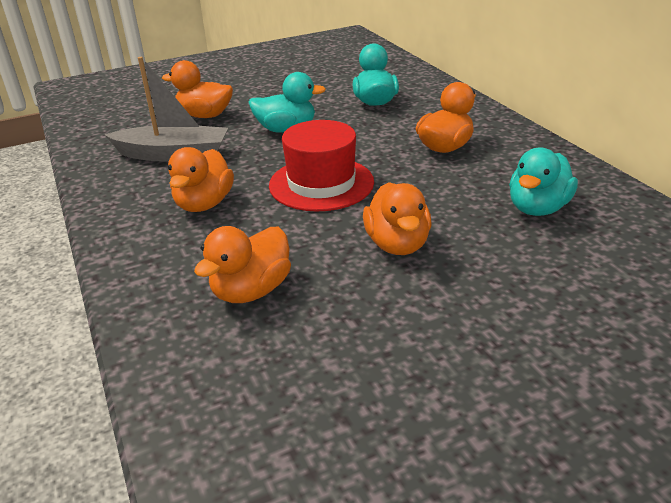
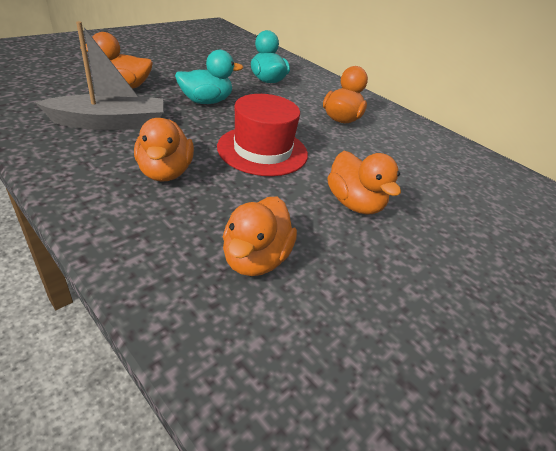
camera: 25 degrees left, 5 degrees up
(537, 208) = (434, 168): turquoise duck -> none

